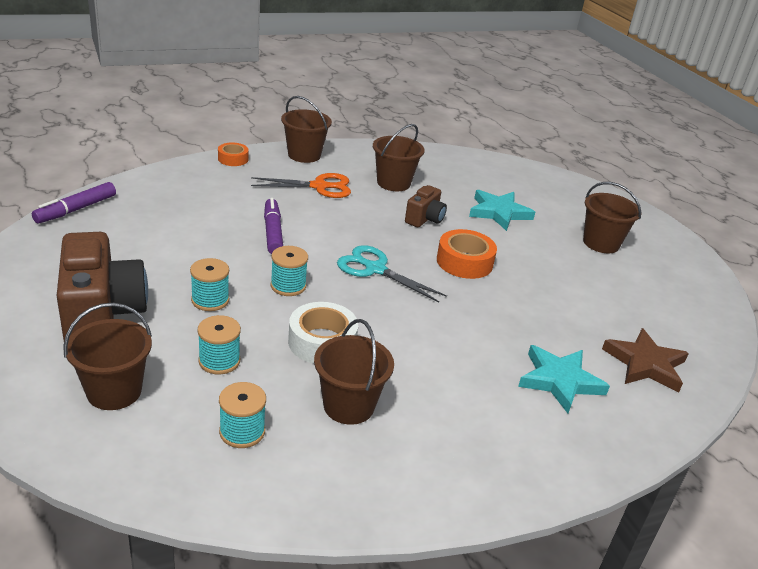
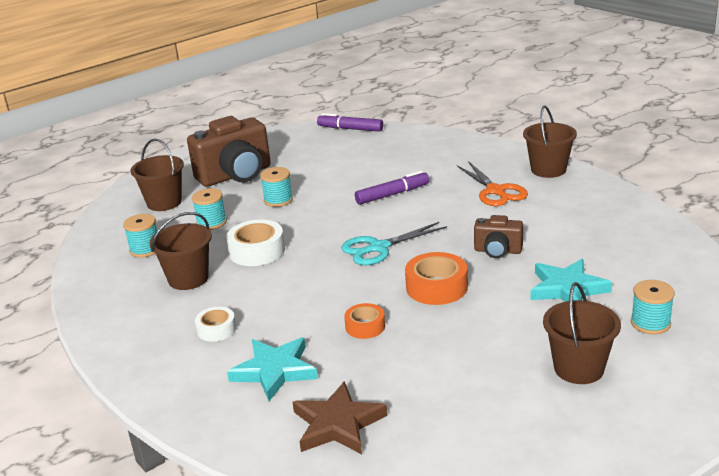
camera: 80 degrees right, 5 degrees down
(233, 159) = (496, 147): orange tape -> orange tape (365, 326)
(288, 286) = (320, 220): turquoise spool -> turquoise spool (650, 323)
(375, 269) = (379, 248): turquoise scissors -> turquoise scissors turned 135 degrees counterclockwise
(393, 183) = (553, 220): brown bucket -> none
(471, 404) = (216, 329): none -> white tape

